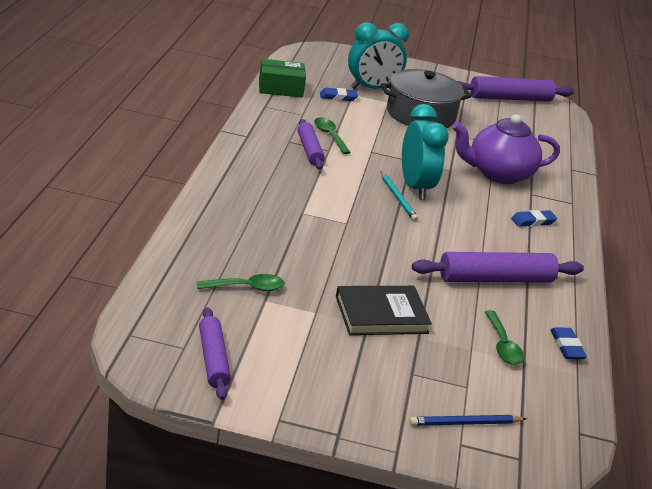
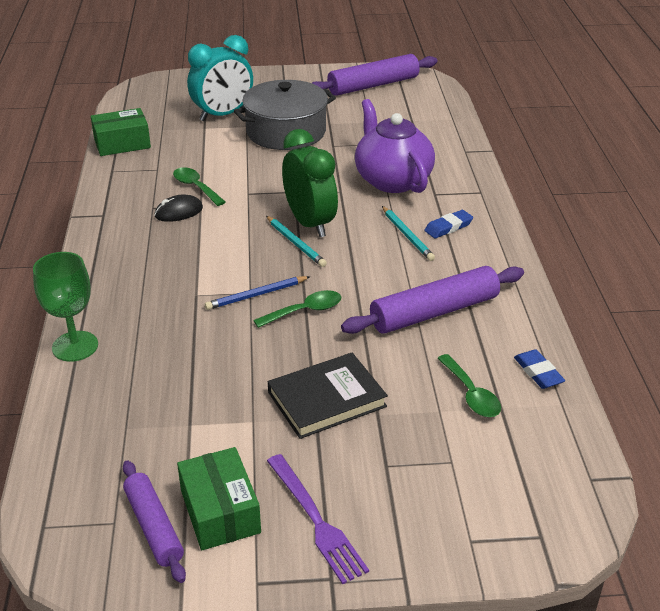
camera: 10 degrees left, 5 degrees up
(194, 222) = (75, 346): none -> green goblet
(246, 287) = (163, 415): green spoon -> green spoon (304, 311)
(268, 365) = (220, 511): none -> green box
(309, 150) = (179, 212): purple rolling pin -> black mouse
(338, 97) = (189, 136): blue eraser -> none
(341, 393) = (316, 520): none -> purple fork
(415, 187) = (310, 223): turquoise clock -> green clock
(465, 423) = (466, 511): blue pencil -> blue pencil (256, 295)
(495, 218) = (407, 235): none -> turquoise pencil
(498, 174) = (392, 180): purple teapot -> purple teapot turned 90 degrees clockwise

